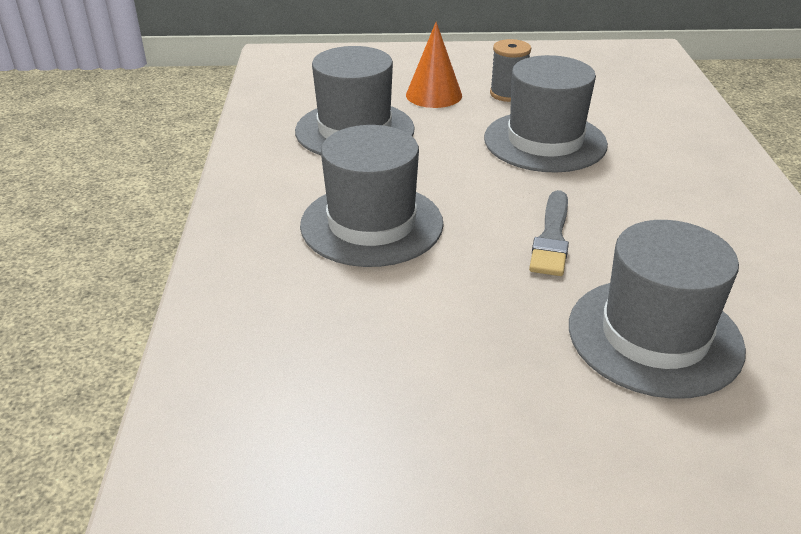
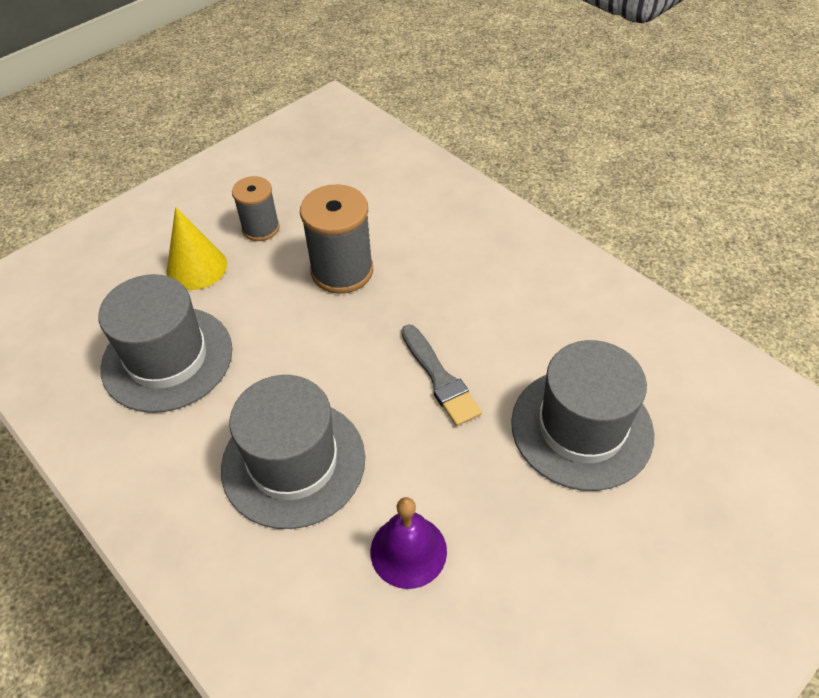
camera: 40 degrees left, 15 degrees up
(394, 320) = (408, 551): none -> purple bell
(434, 95) = (197, 267): orange cone -> yellow cone
(545, 141) = (342, 271): grey hat -> grey spool

